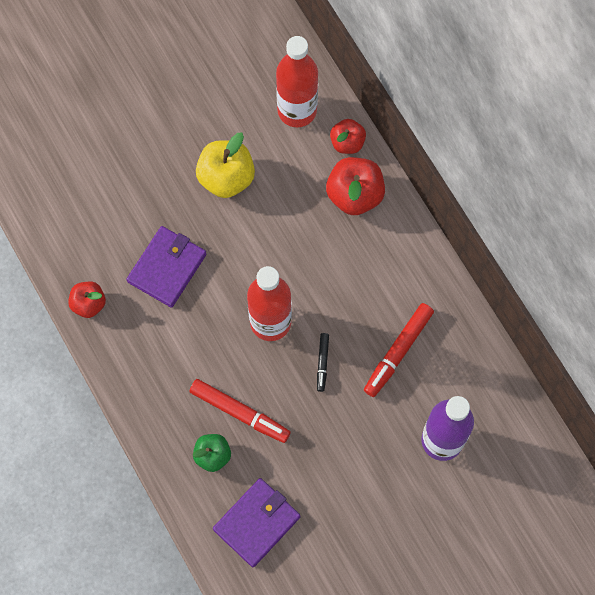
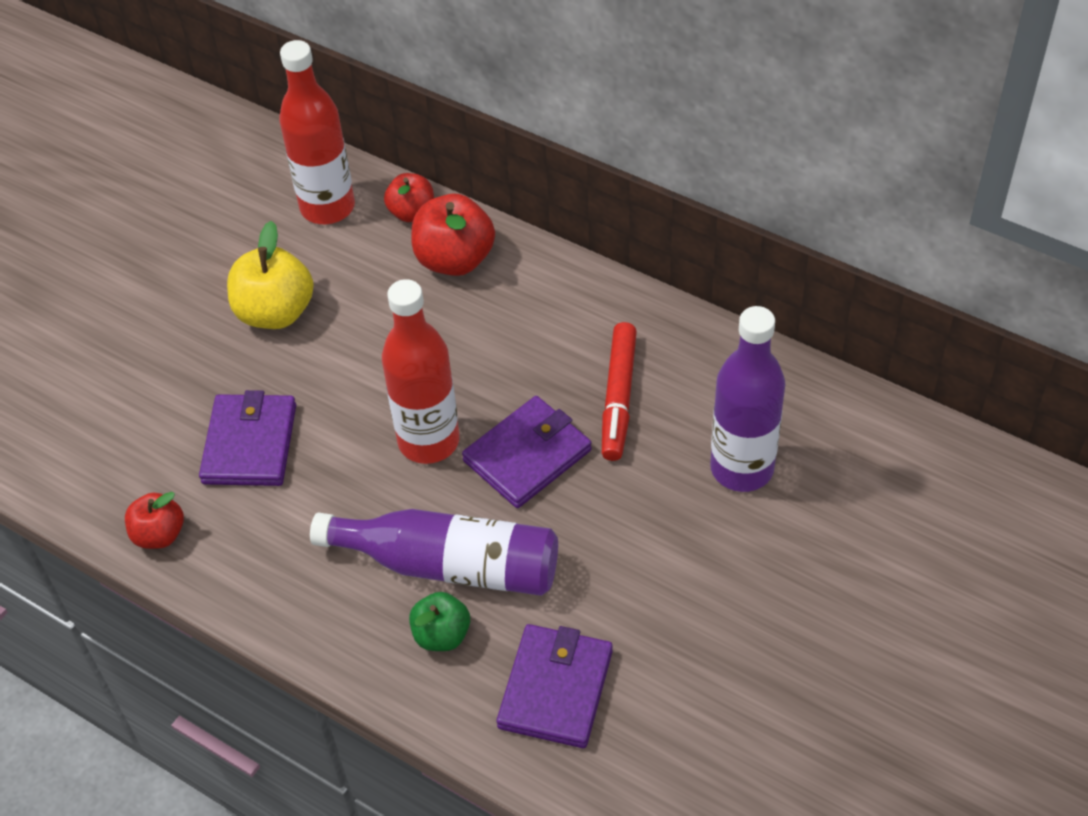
camera: 25 degrees left, 20 degrees down
(240, 413) = (449, 565): red marker -> purple bottle
(322, 363) = (527, 455): black marker -> purple wallet

